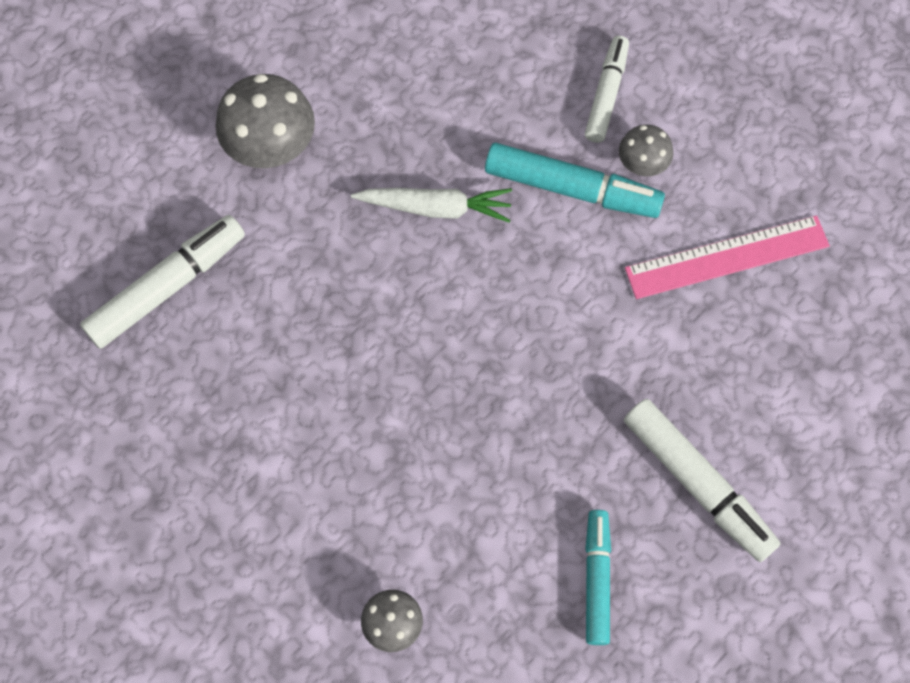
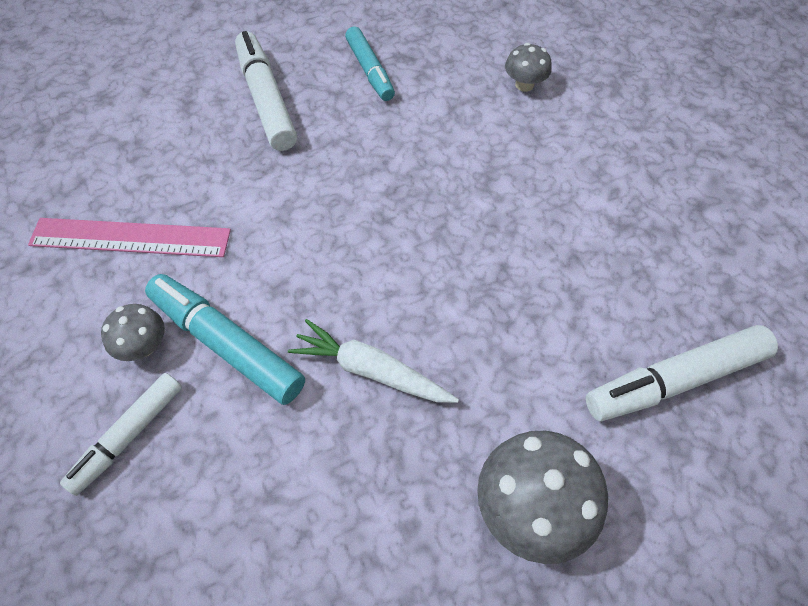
camera: 160 degrees left, 10 degrees down
(596, 579) = (370, 70): turquoise marker -> turquoise marker turned 45 degrees counterclockwise

